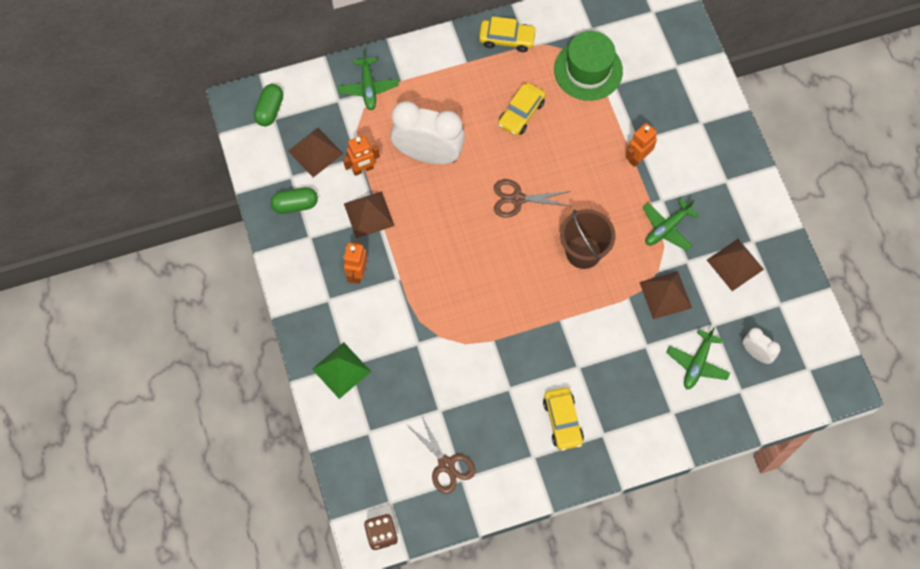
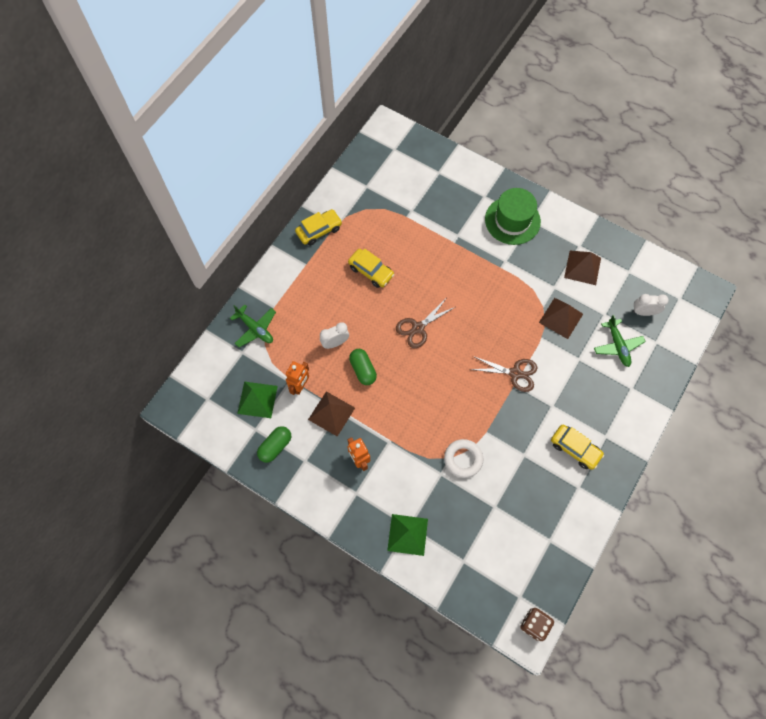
camera: 40 degrees left, 0 degrees up
(270, 110) = (199, 395): green capsule -> green capsule (363, 370)
(315, 152) = (257, 399): brown pyramid -> green pyramid
(428, 154) = (335, 343): white clock -> white clock, size x0.49
(446, 464) = (531, 539): brown scissors -> brown scissors (515, 373)
(449, 347) = (463, 459): none -> white ring
(521, 113) = (371, 271): yellow car -> yellow car turned 45 degrees counterclockwise
(583, 252) = (489, 330): brown bucket -> none
(588, 70) = (388, 213): green hat -> green hat (512, 220)
(638, 158) = (467, 245): orange robot -> none
(667, 228) = (524, 276): green plane -> none

